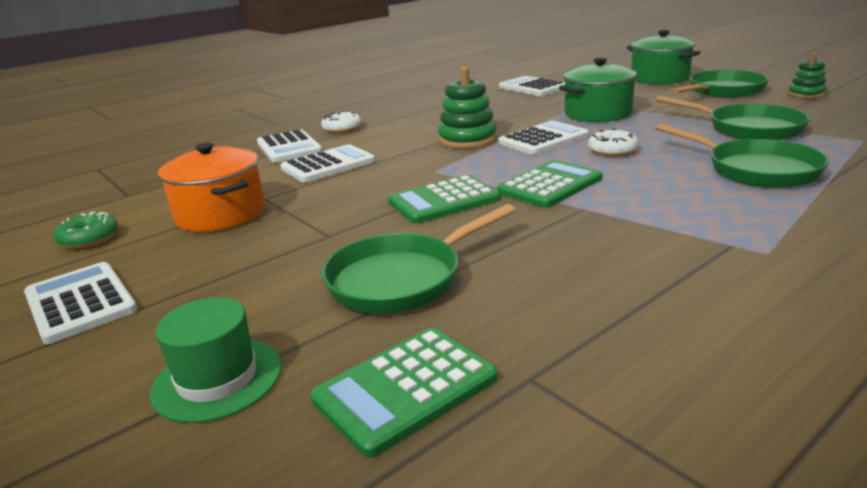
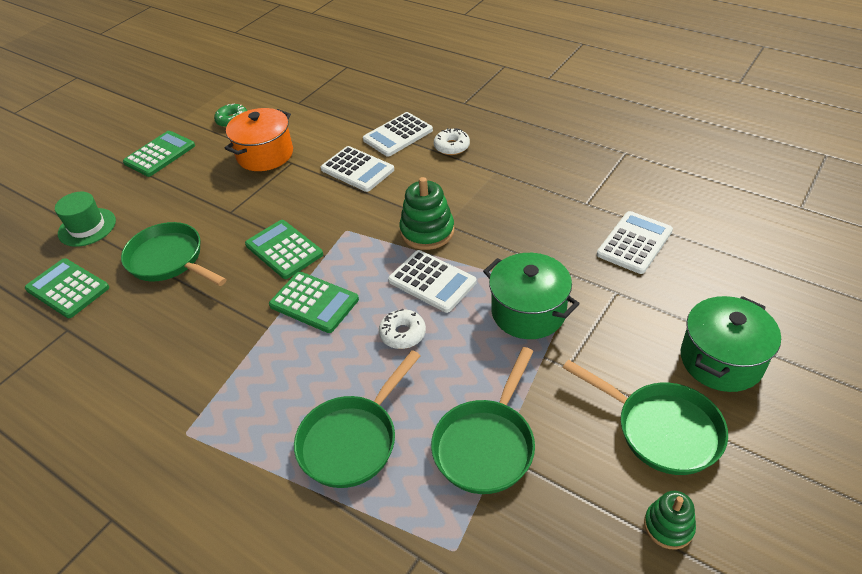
camera: 75 degrees right, 20 degrees up
(80, 302) = (160, 154): white calculator -> green calculator

